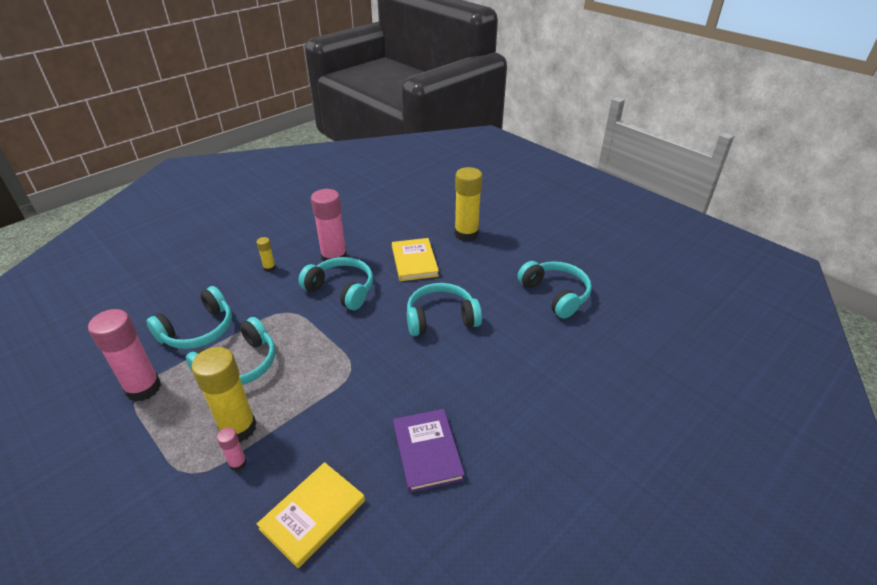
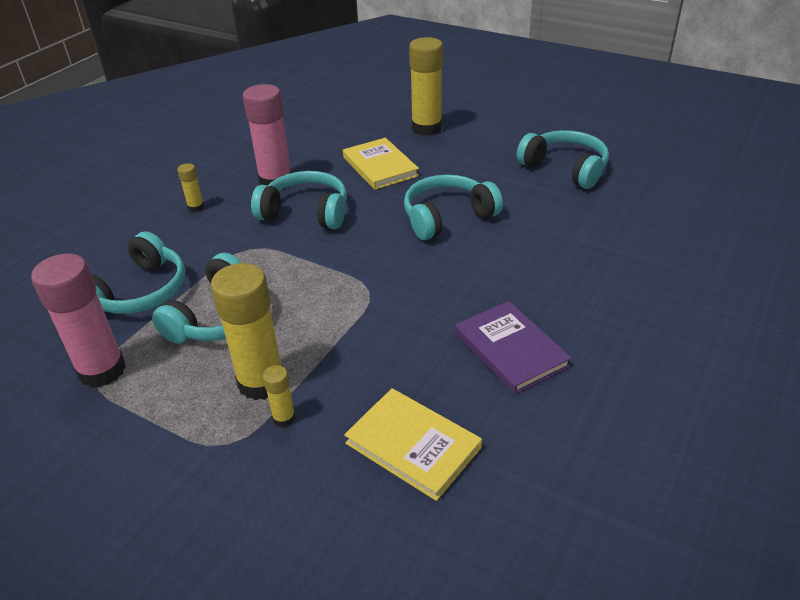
camera: 15 degrees left, 0 degrees up
(238, 463) = (284, 418): pink glue stick -> yellow glue stick
(313, 515) = (413, 445): yellow book -> yellow book turned 75 degrees counterclockwise

